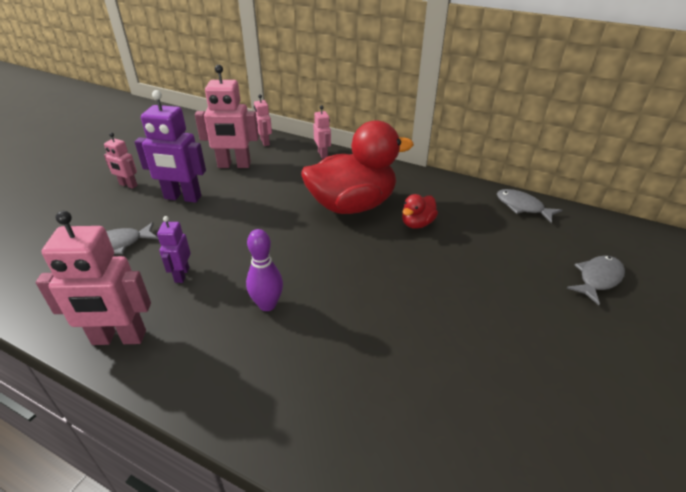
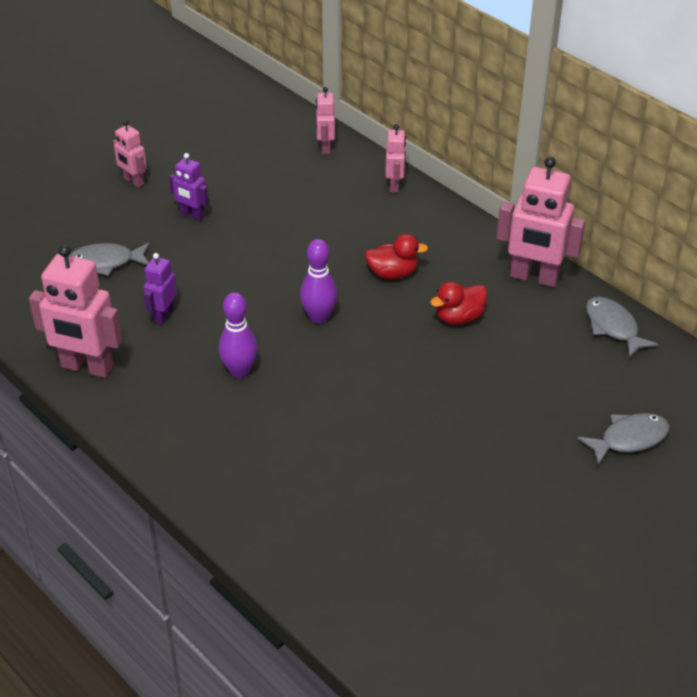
camera: 20 degrees right, 5 degrees up
(182, 198) = (192, 215): purple robot -> purple robot, size x0.54
(234, 165) = (270, 178): pink robot -> pink robot (534, 277)
(314, 246) = (319, 317): none -> purple bowling pin
(352, 205) = (392, 273): red duck -> red duck, size x0.43

